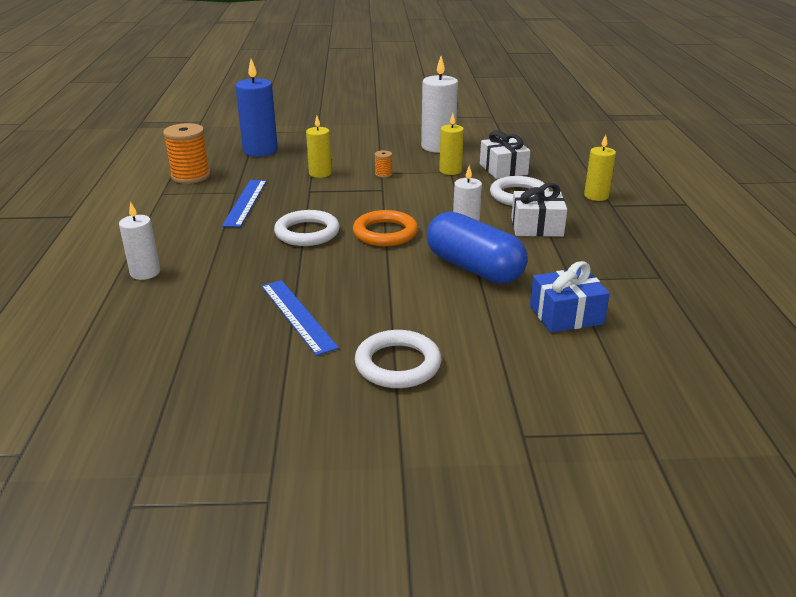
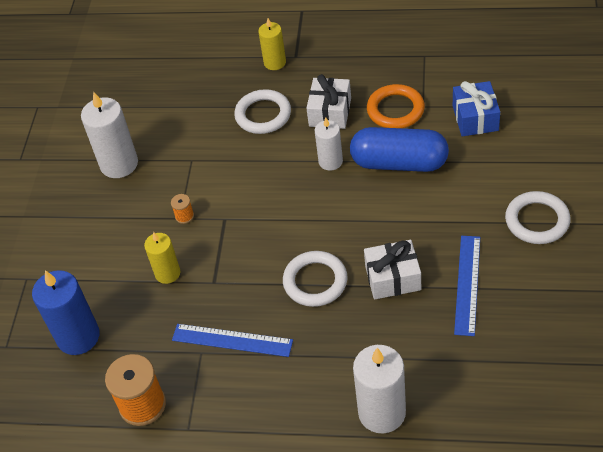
camera: 75 degrees left, 20 degrees up
(145, 272) = (382, 412): white candle -> white candle, size x1.62
(297, 315) = (467, 284): blue ruler -> blue ruler turned 60 degrees counterclockwise
(385, 233) = (325, 220): orange ring -> orange ring (395, 110)
(450, 171) = (189, 159): yellow candle -> none
(474, 268) = (399, 163): blue capsule -> blue capsule turned 45 degrees clockwise
(503, 169) = (197, 118): white gift -> white gift (393, 278)

